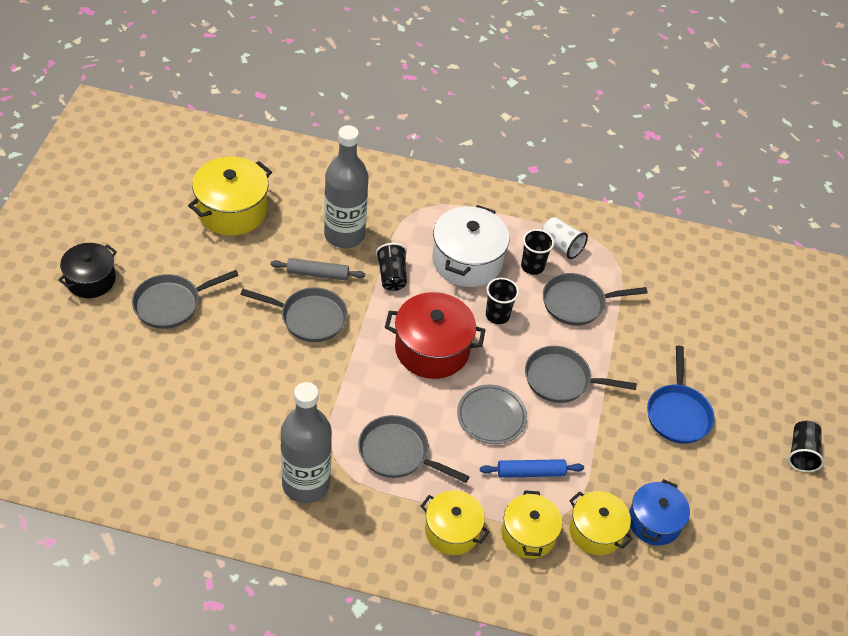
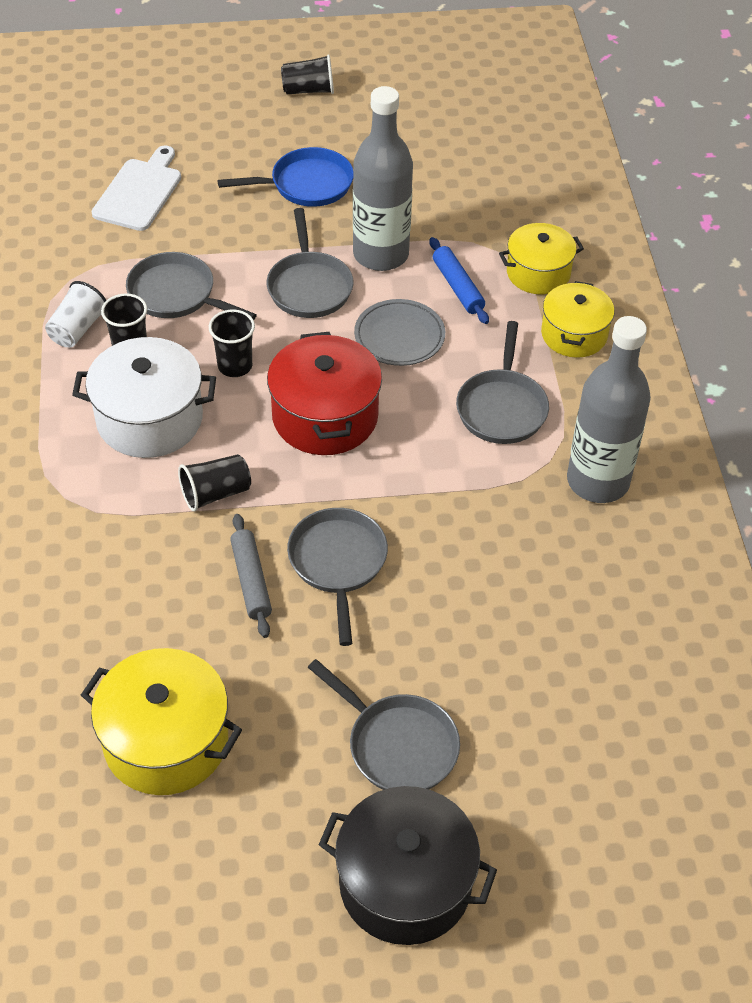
camera: 105 degrees left, 0 degrees up
(91, 280) = (405, 883): black pot -> black pot, size x1.51
(344, 235) = (158, 573): grey bottle -> grey bottle (381, 254)
(577, 303) = (177, 295): grey pan -> grey pan turned 150 degrees clockwise
(596, 531) = (501, 223): yellow pot -> none
(654, 522) = (461, 182): blue pot -> none
(694, 310) = (139, 192): none -> white cutting board

